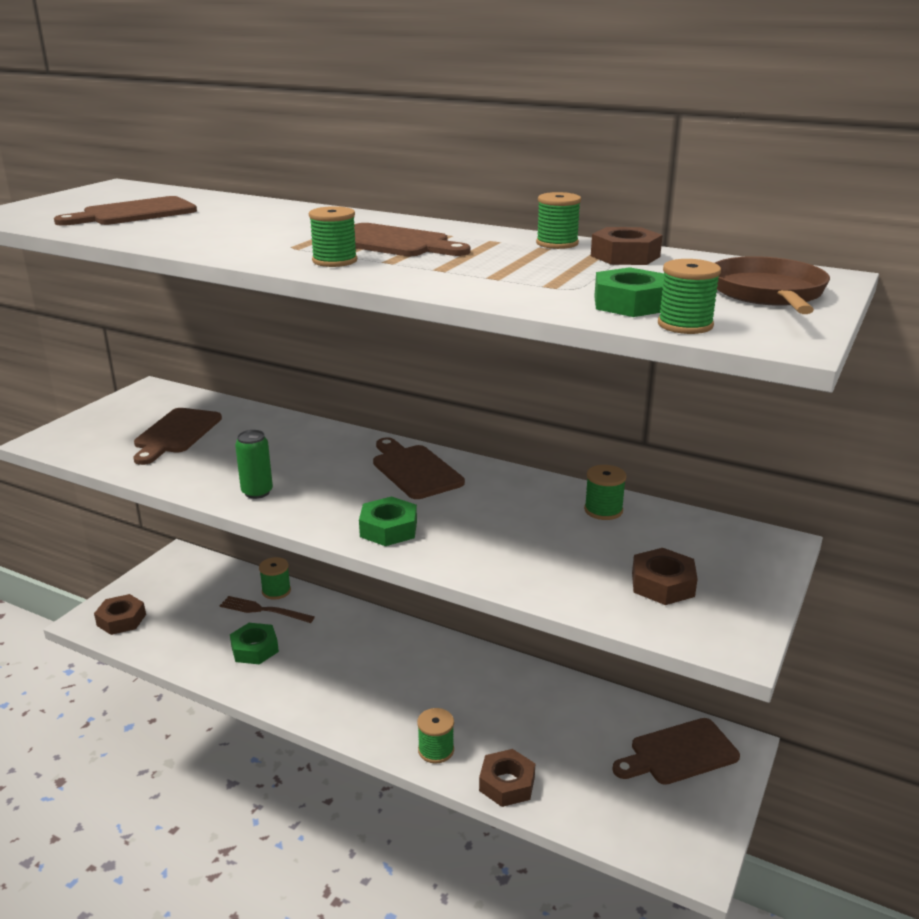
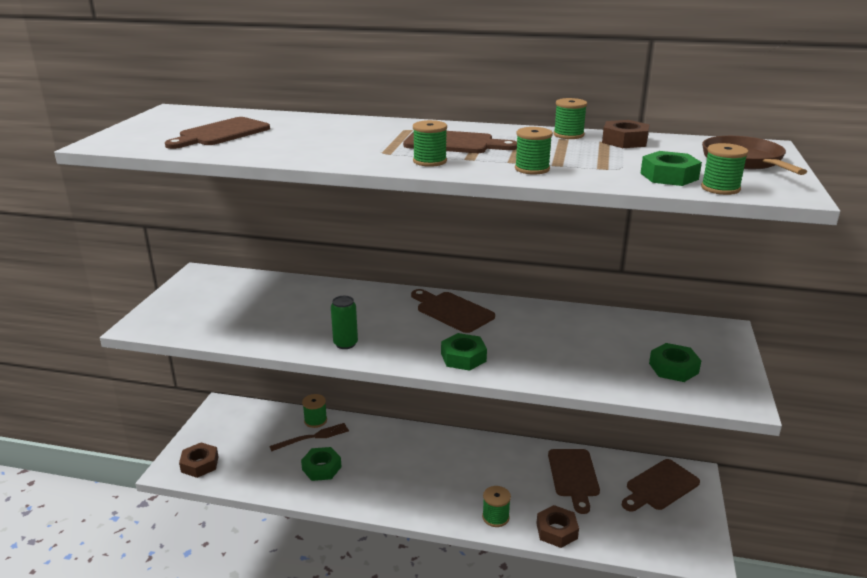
camera: 15 degrees left, 0 degrees up
(176, 434) = (247, 306): brown cutting board -> brown cutting board (573, 476)
(263, 610) = (313, 437): brown fork -> brown fork turned 150 degrees clockwise
(603, 510) = (602, 322): green spool -> green spool (532, 169)
(663, 584) = (673, 368): brown nut -> green nut

